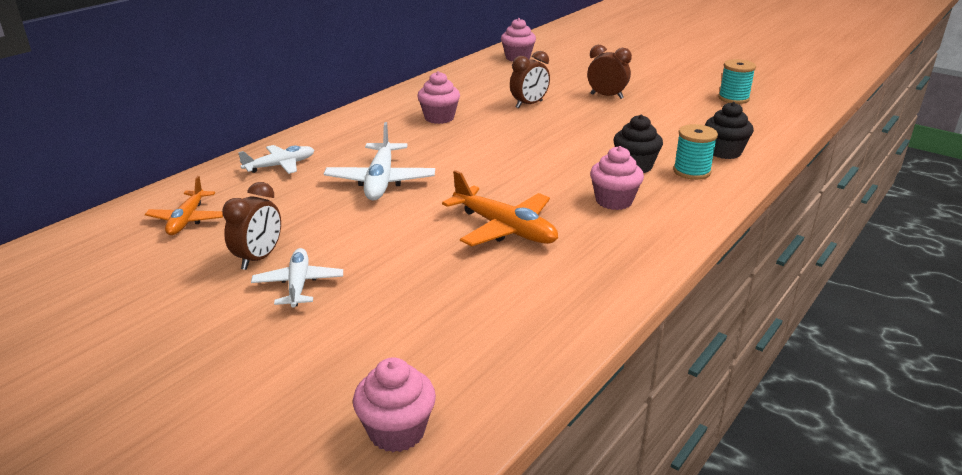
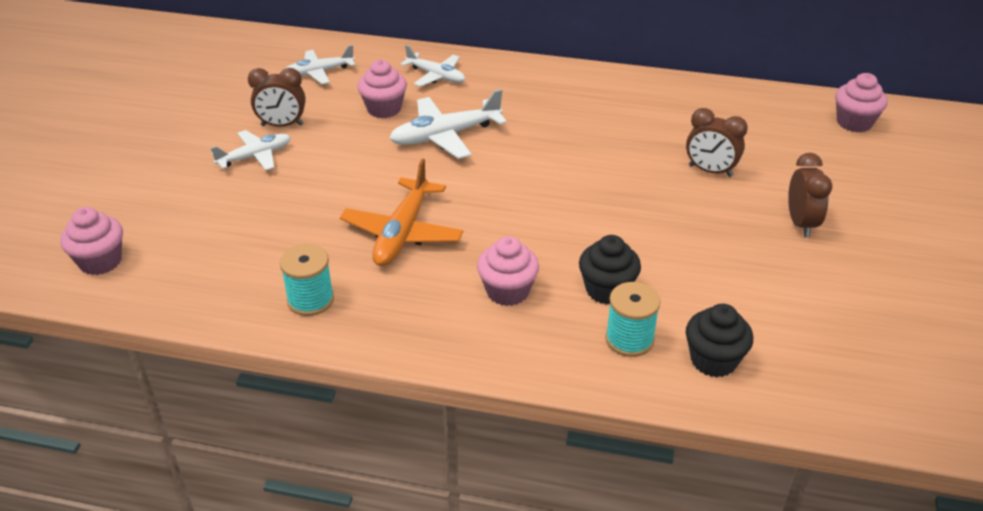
camera: 65 degrees right, 10 degrees up
(187, 220) = (319, 72): orange plane -> white plane
(439, 118) = (613, 123): pink cupcake -> pink cupcake (384, 109)
(733, 98) = (922, 344): turquoise spool -> turquoise spool (310, 300)

